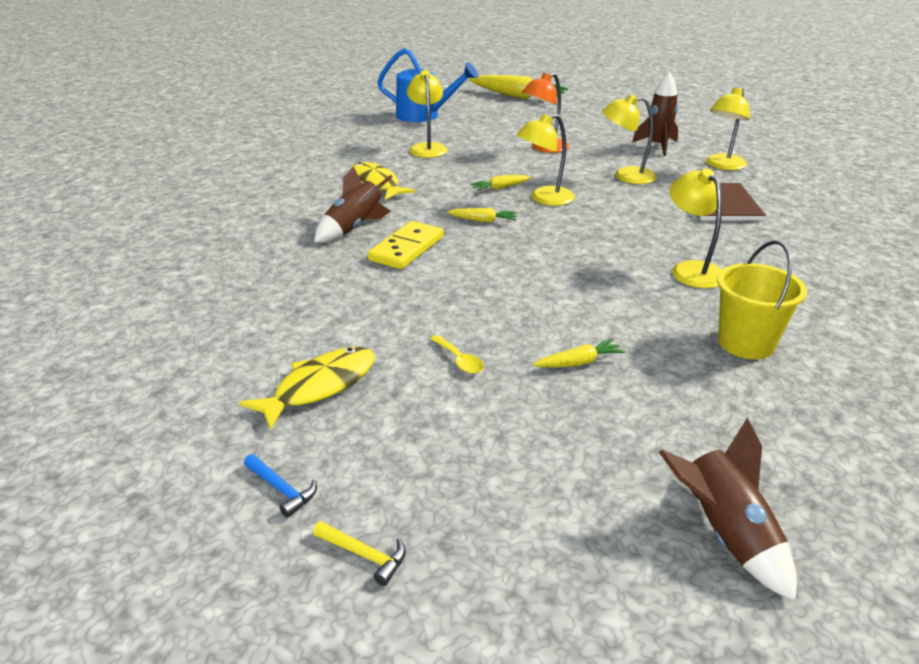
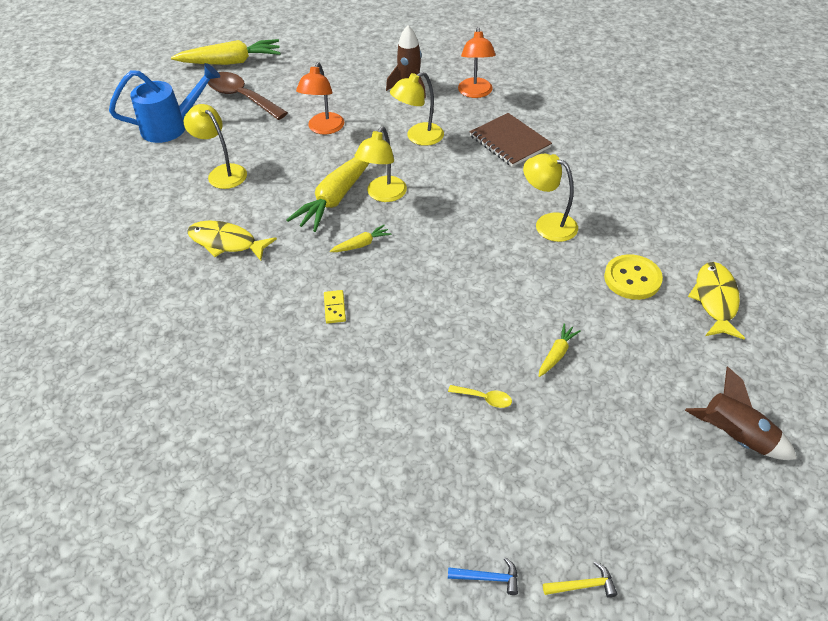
camera: 35 degrees left, 15 degrees up
(320, 386) = (419, 481): yellow fish -> yellow fish (715, 300)
(354, 228) = (266, 307): brown rocket -> none
(407, 248) = (335, 308): yellow domino -> yellow domino, size x0.53
(500, 115) = (242, 97): none -> brown spoon
(500, 188) = (336, 197): yellow carrot -> yellow carrot, size x2.16
(722, 166) = (475, 93): yellow lamp -> orange lamp
(746, 343) = (632, 278): yellow bucket -> yellow button

